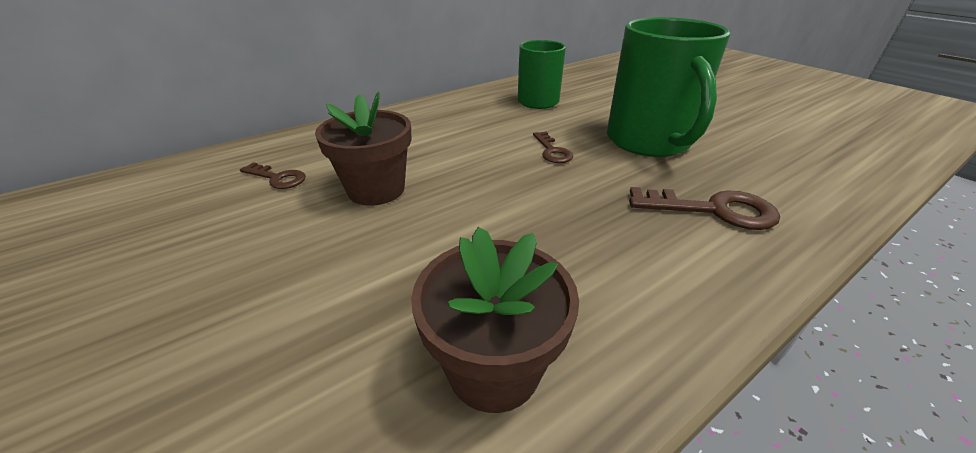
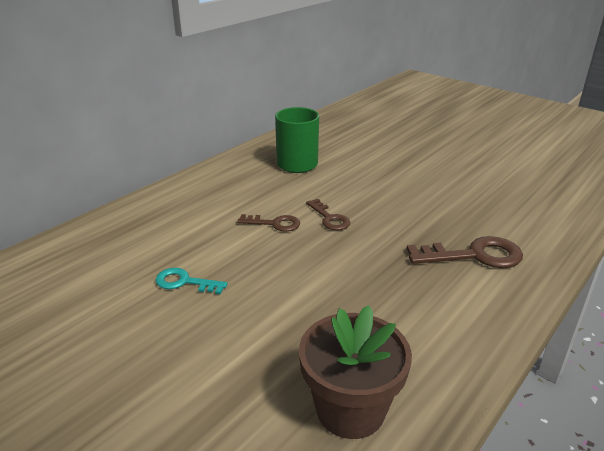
camera: 15 degrees left, 5 degrees down
(277, 178) = (79, 286): brown key -> brown key (274, 224)
(376, 189) = (185, 282): brown flower pot -> turquoise key
(649, 142) = (409, 197): green mug -> none

